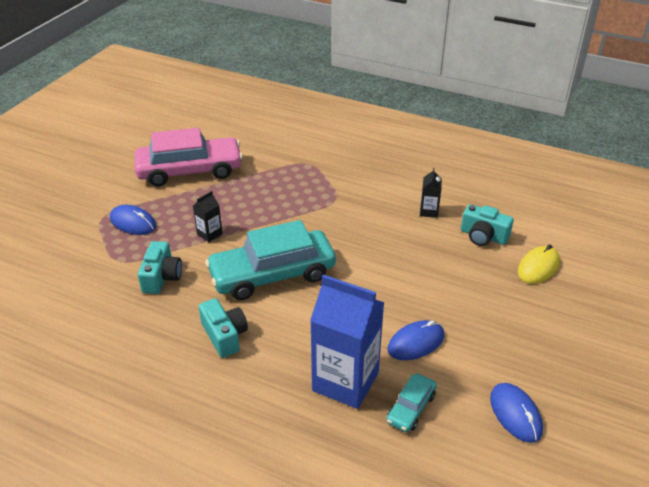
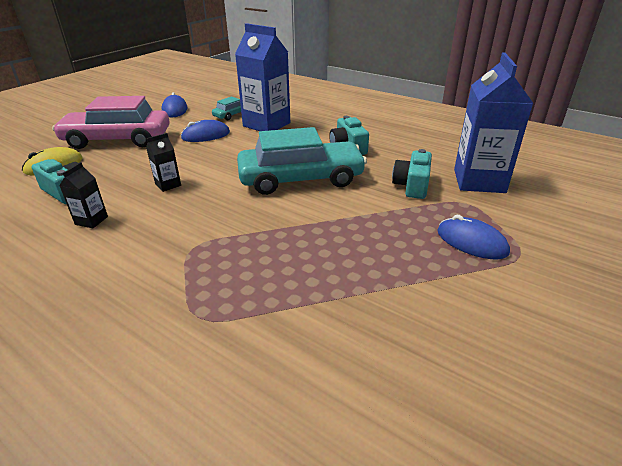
camera: 170 degrees left, 5 degrees down
(91, 291) = (479, 181): none -> blue carton
(190, 171) = (413, 325): pink car -> pink car (117, 139)
(209, 234) = (367, 219): black carton -> black carton (168, 185)

